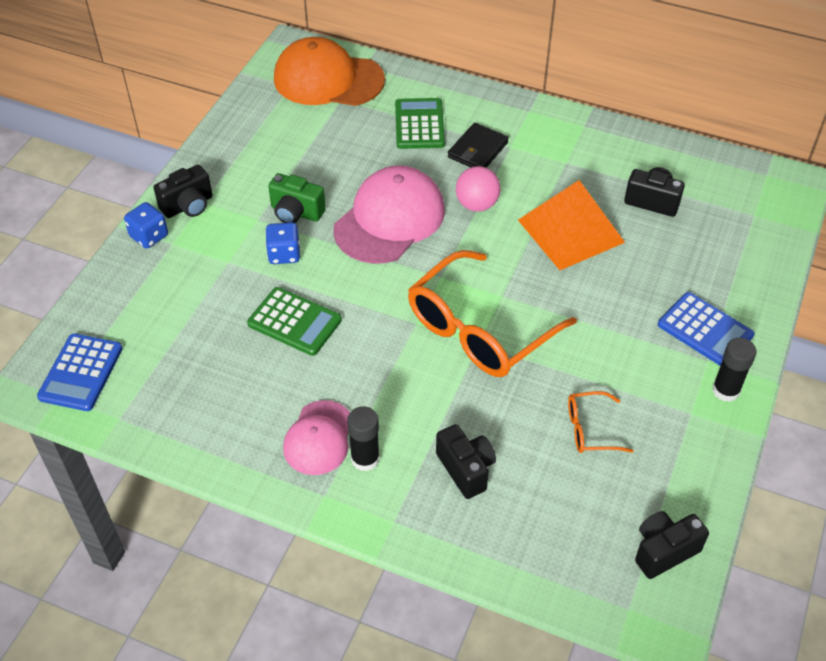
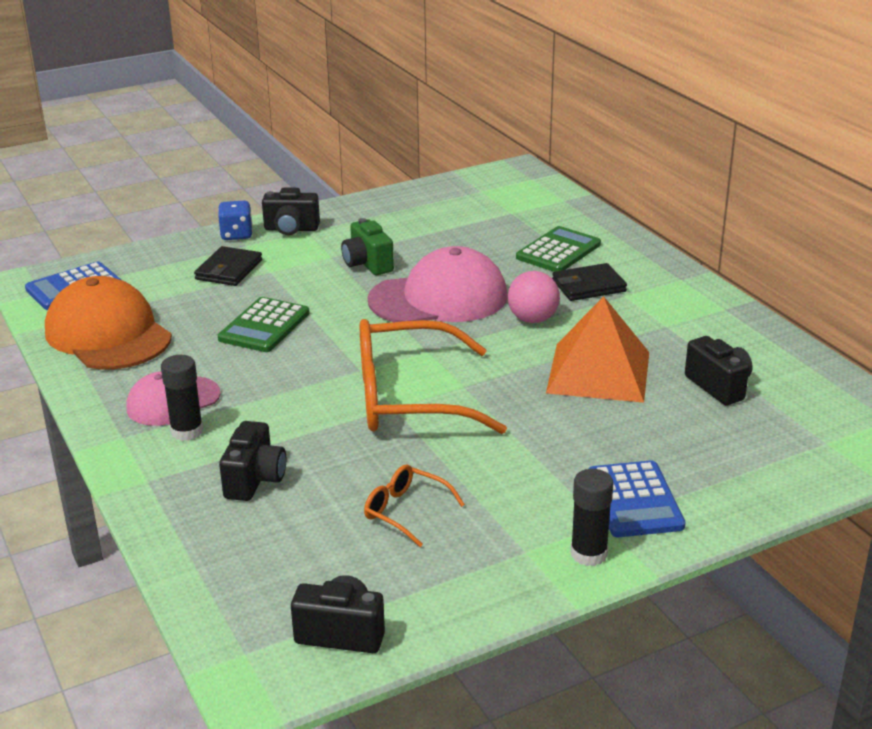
camera: 40 degrees right, 20 degrees down
(192, 279) = (229, 270): none -> black wallet
(284, 254) = (319, 284): blue dice -> none
(294, 322) = (264, 326): green calculator -> green calculator turned 45 degrees clockwise
(328, 79) = (519, 197): orange cap -> orange cap (108, 334)

